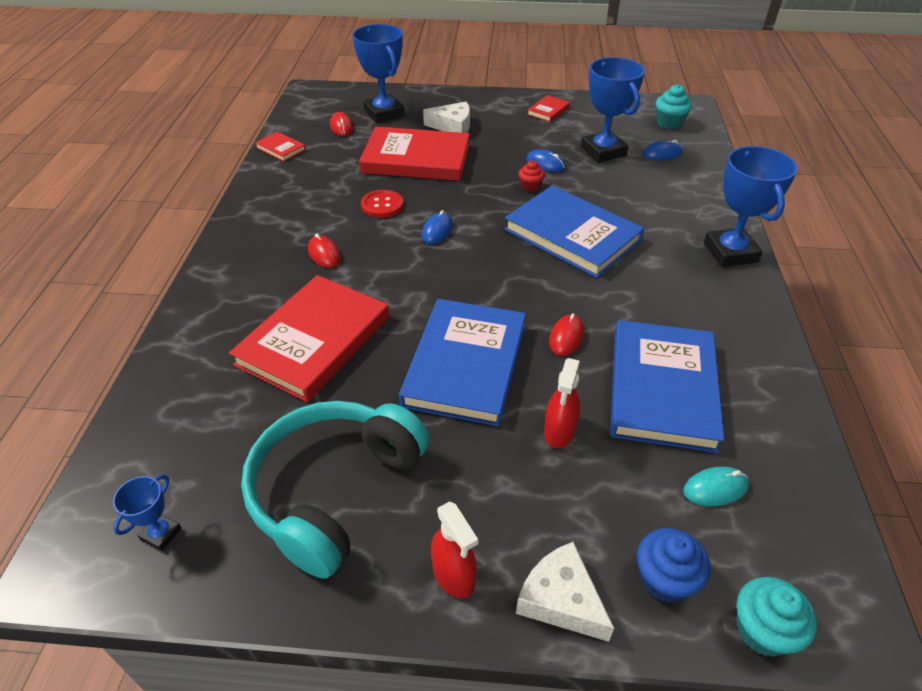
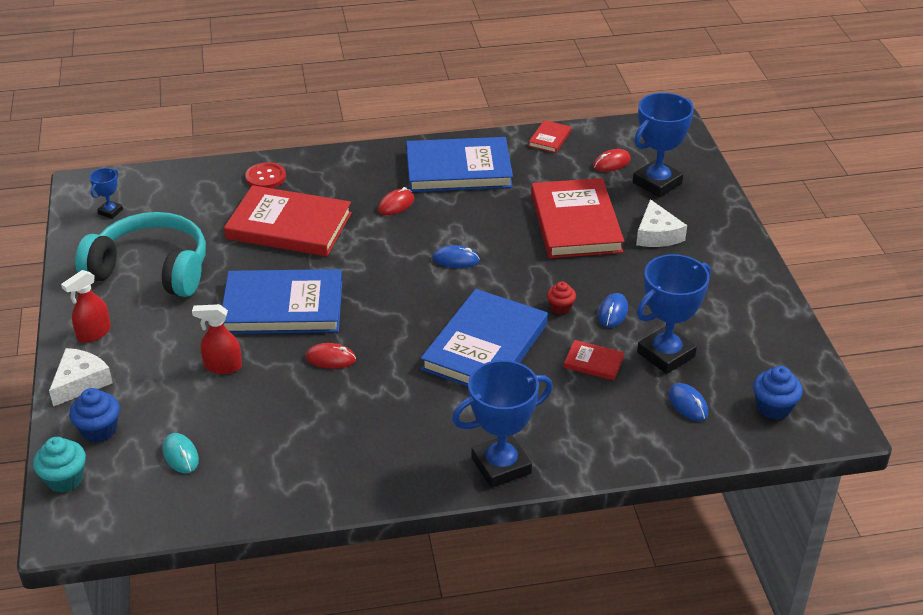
camera: 75 degrees right, 5 degrees down
(161, 534) = (110, 212): blue trophy -> blue trophy turned 75 degrees counterclockwise
(382, 205) = (482, 219): red button -> red button (265, 177)
(548, 110) = (740, 300): red book -> red book (593, 362)
(662, 388) = (283, 421): blue book -> blue book (458, 169)
(669, 123) = (773, 407): turquoise cupcake -> blue cupcake

